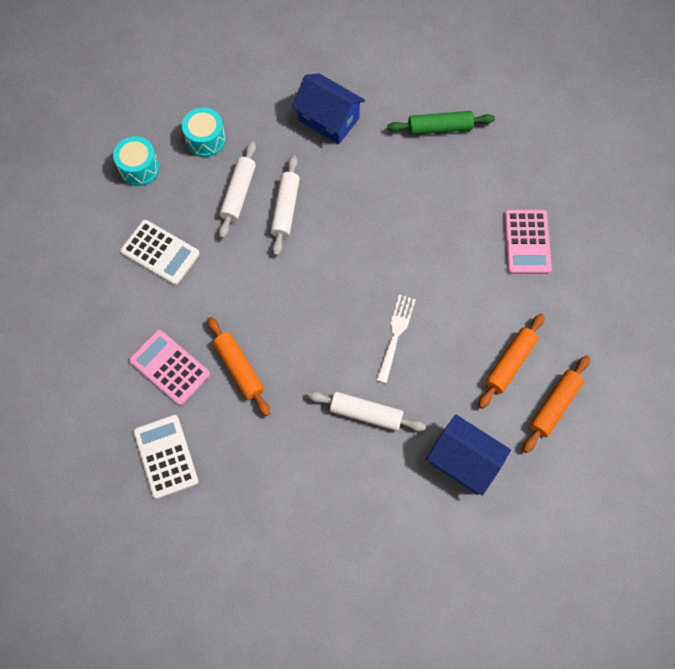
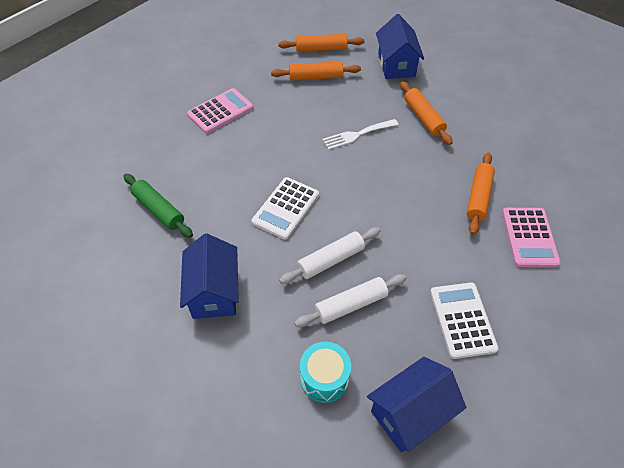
camera: 130 degrees left, 15 degrees down
(139, 168) = (410, 413): turquoise drum -> blue house
(166, 456) = (578, 193): white calculator -> white calculator (286, 208)
(366, 414) = (423, 117): white rolling pin -> orange rolling pin

